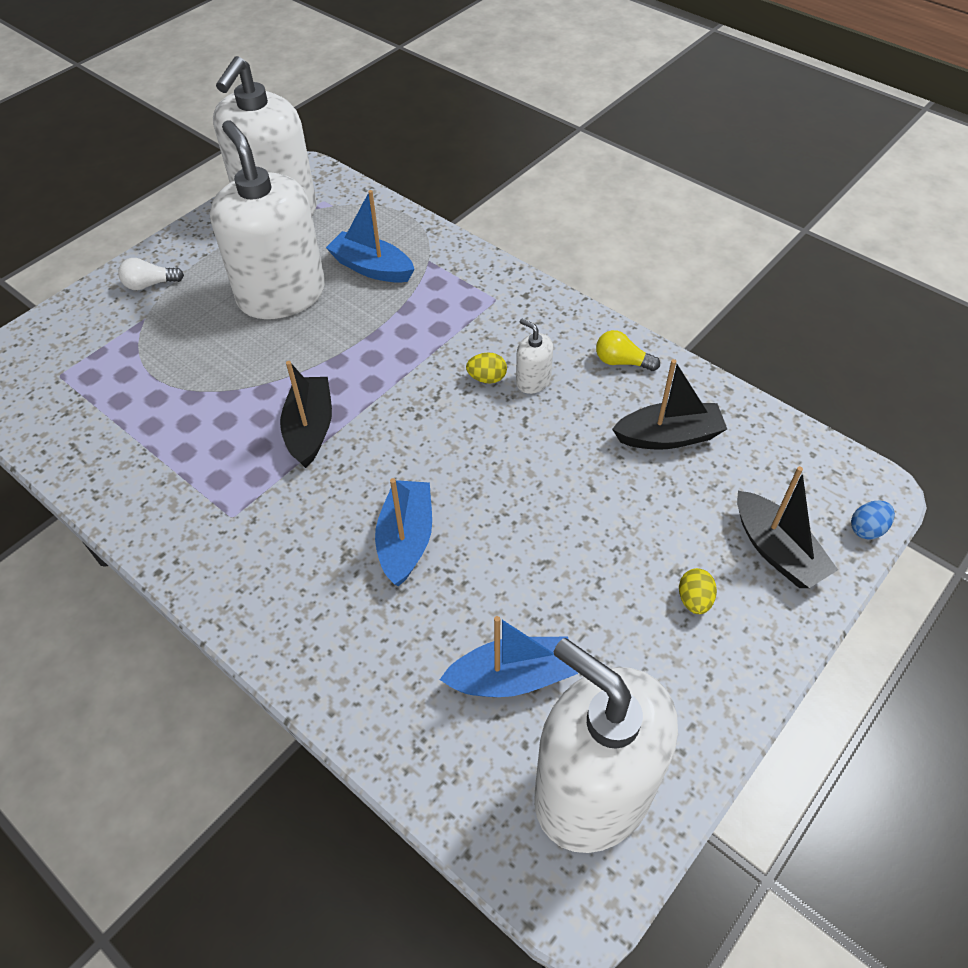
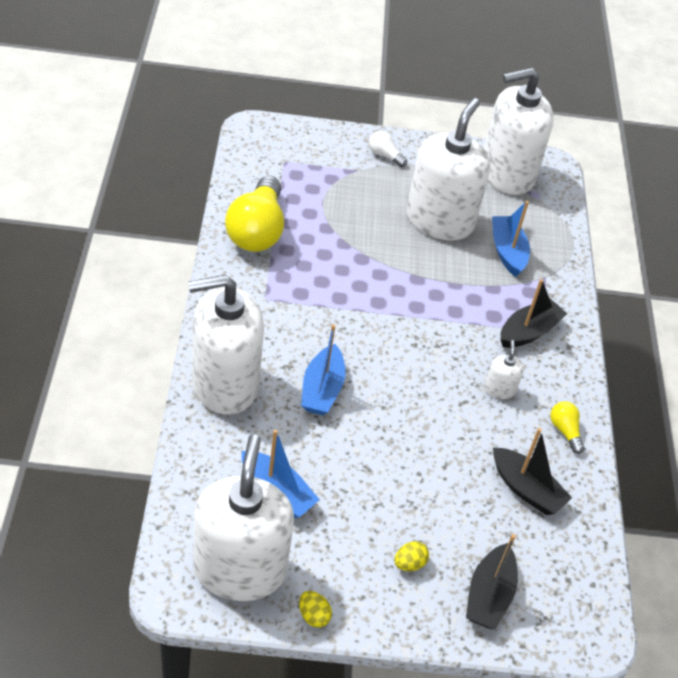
camera: 45 degrees right, 5 degrees down
(128, 463) = (257, 230): none -> yellow light bulb
(310, 429) = (355, 297): black boat -> black boat (528, 332)
(316, 638) = (225, 384): none -> white soap dispenser
(406, 539) = (322, 389): blue boat -> blue boat turned 135 degrees clockwise
(487, 378) = (478, 363): yellow egg -> yellow egg (313, 616)
(867, 529) = (556, 645): blue egg -> none

